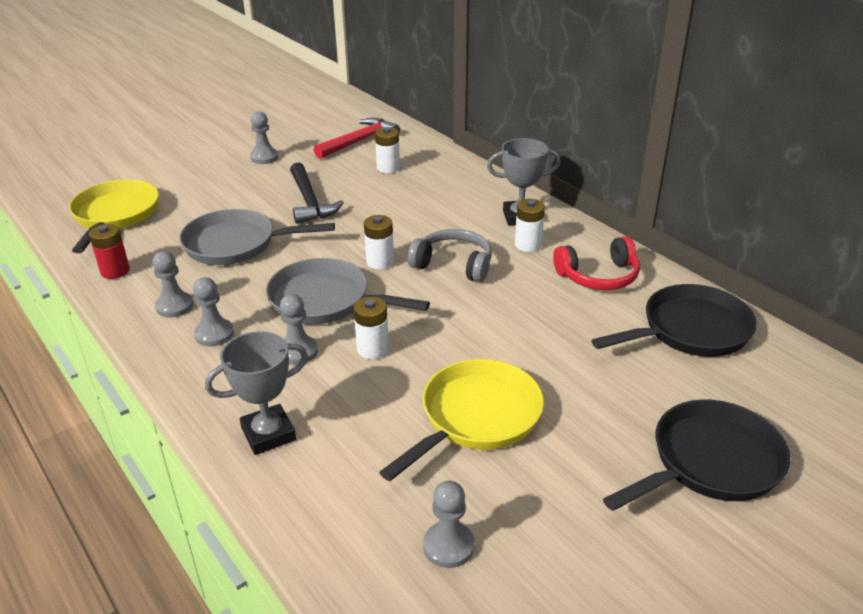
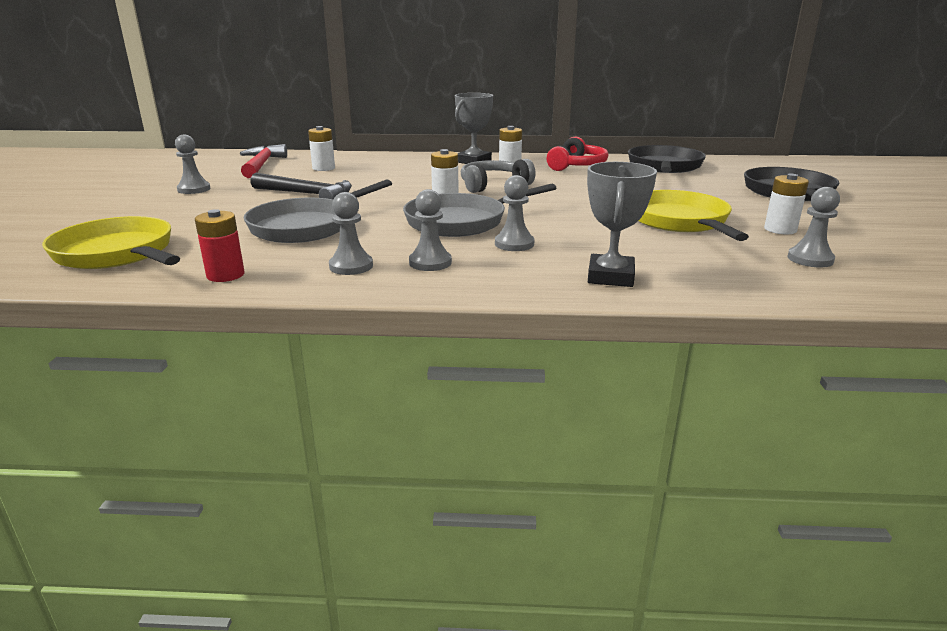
camera: 50 degrees left, 10 degrees down
(372, 349) = (554, 225): white battery -> white battery (780, 229)

